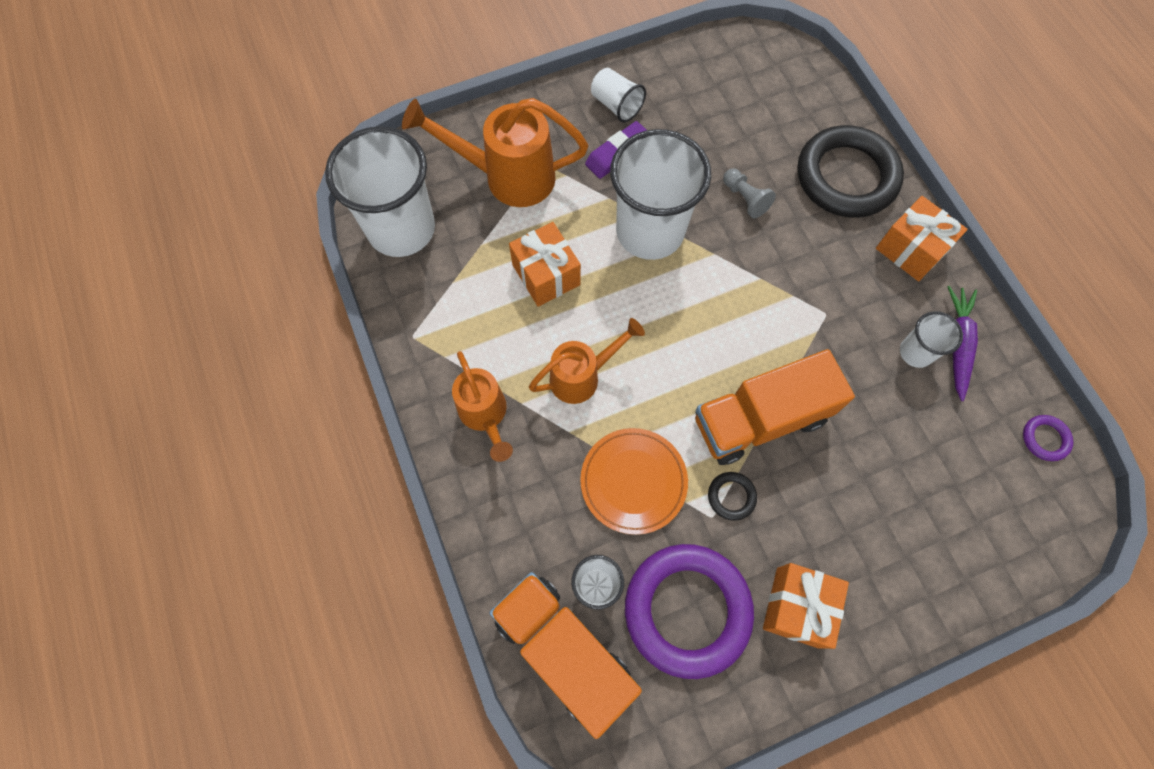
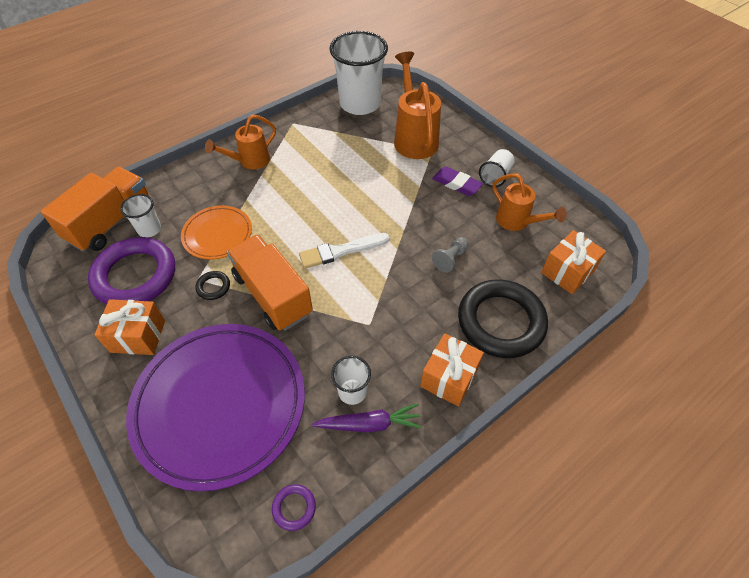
camera: 75 degrees right, 15 degrees down
(546, 275) = (350, 168): orange gift -> orange gift (567, 272)
(582, 376) = (284, 198): orange watering can -> orange watering can (517, 222)
(650, 232) = (401, 211): white cup -> none
(703, 321) = (341, 251): none -> white brush
(915, 505) = (220, 405): none -> purple plate

